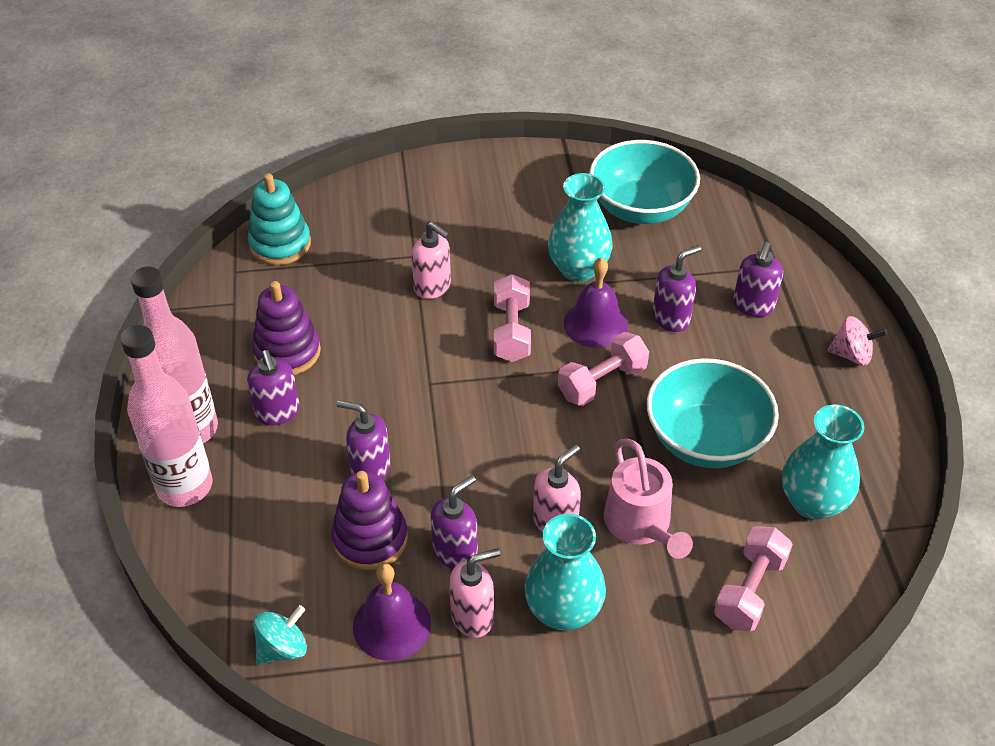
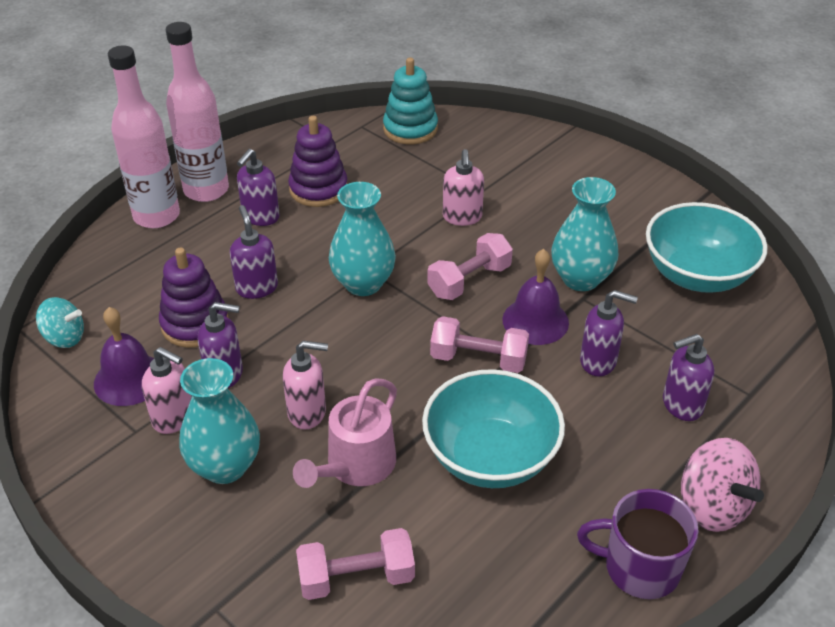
camera: 50 degrees right, 5 degrees down
(812, 502) = (500, 571): turquoise vase -> turquoise vase (363, 283)
(851, 355) = (712, 506): pink spinning top -> pink spinning top, size x1.50
(870, 427) = (639, 568): none -> purple mug

